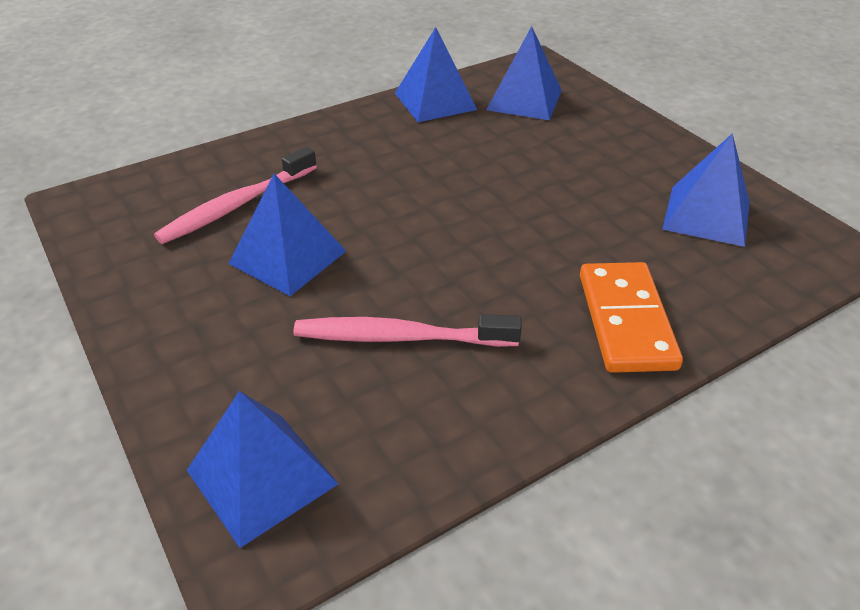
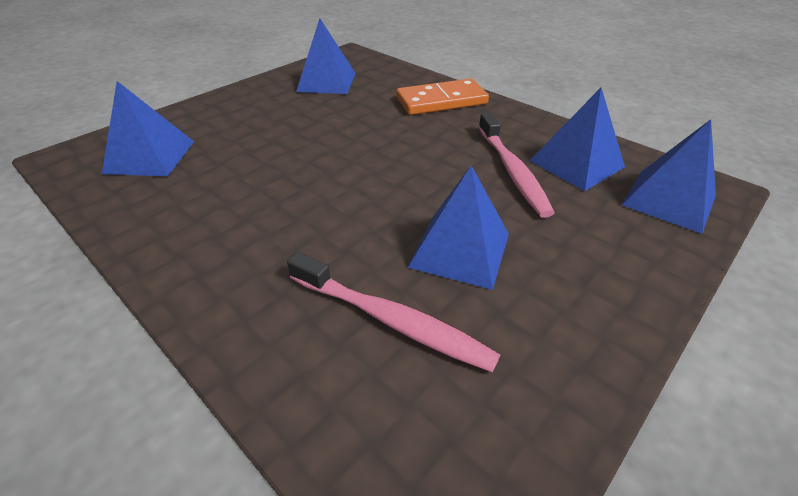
camera: 105 degrees left, 0 degrees up
(435, 101) = (139, 211): blue pyramid -> blue pyramid (576, 164)

